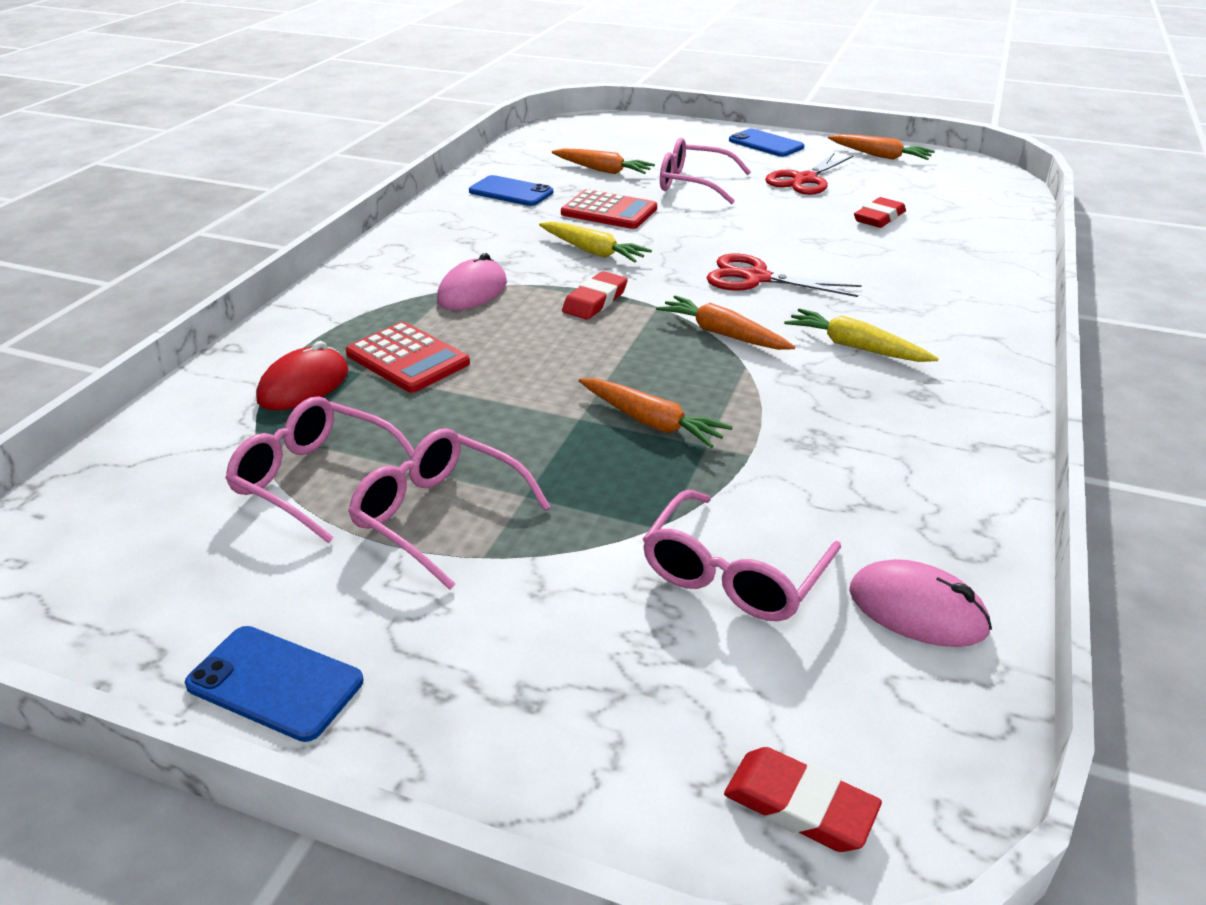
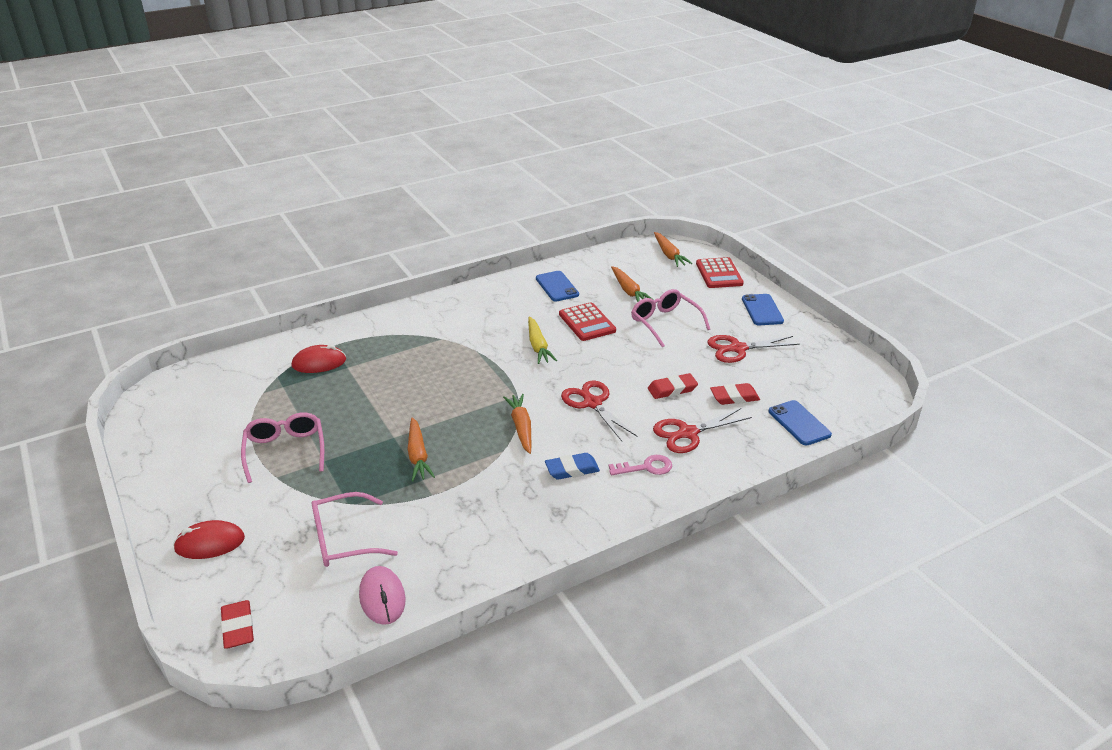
camera: 40 degrees right, 0 degrees up
(275, 683) = (163, 483): blue phone -> blue phone (799, 423)
(315, 479) = (269, 410): pink glasses -> none
(408, 359) = (372, 369): red calculator -> red calculator (719, 274)
(472, 292) = (448, 345): pink mouse -> none
(529, 717) = (210, 543): none -> red mouse
(595, 301) = (493, 377): red eraser -> red eraser (672, 389)
(855, 347) = (572, 469): yellow carrot -> blue eraser
(880, 156) = (823, 351): orange carrot -> orange carrot (669, 255)
(899, 263) = (688, 433): none -> red scissors
(921, 310) = (646, 467): none -> pink key

